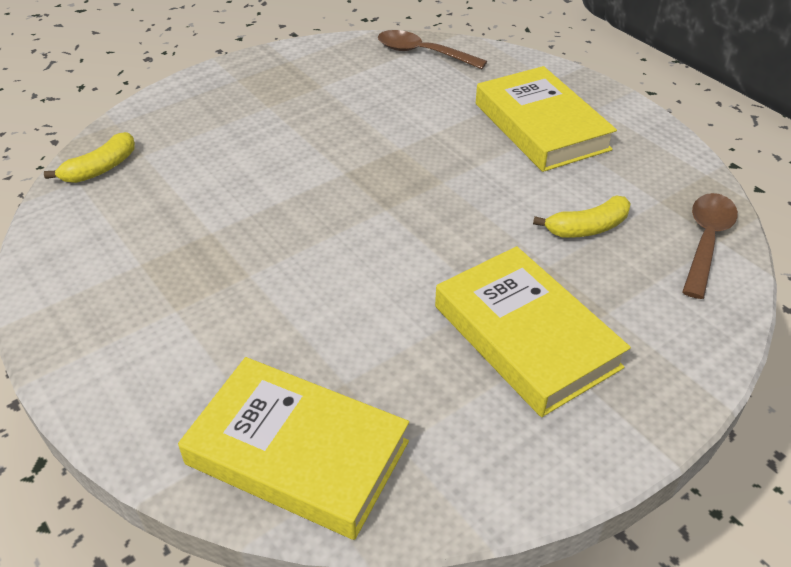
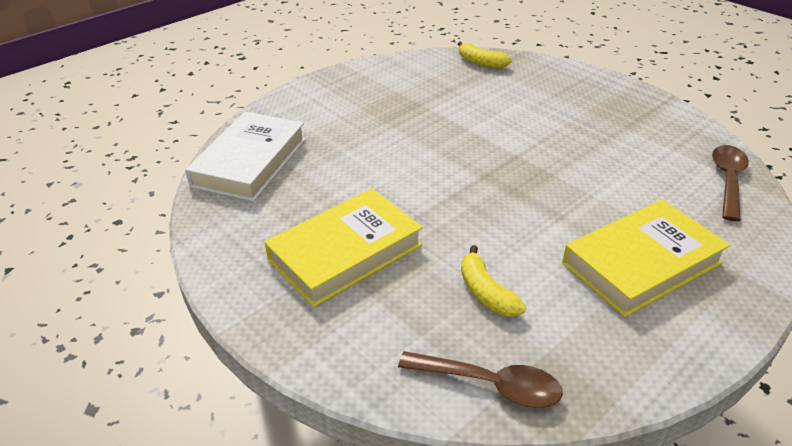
camera: 85 degrees right, 5 degrees down
(297, 453) = (250, 162): yellow book -> white book

